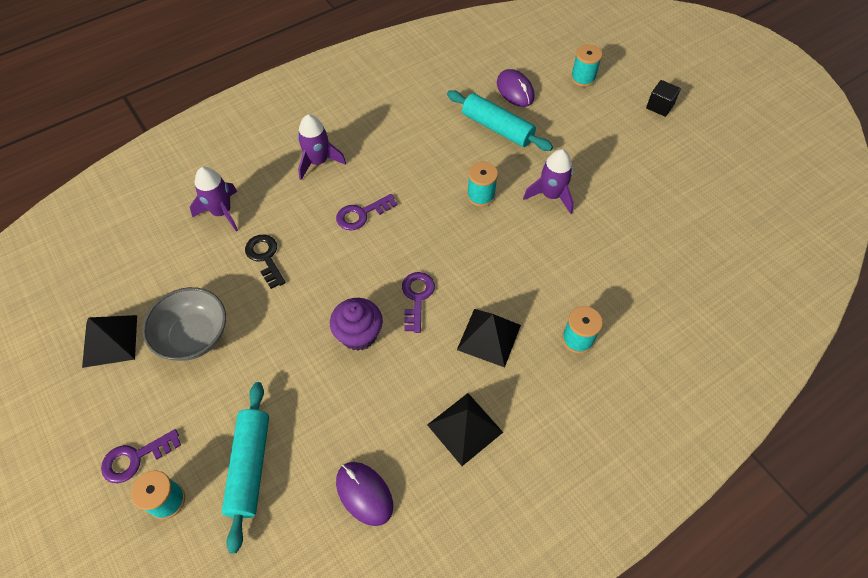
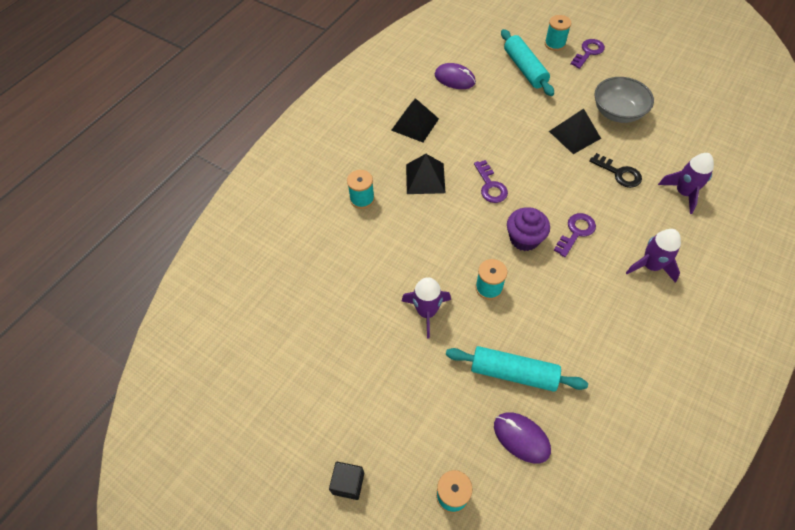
camera: 160 degrees right, 0 degrees up
(110, 340) = (664, 93): black pyramid -> black pyramid (574, 134)
(359, 334) = (514, 149): purple cupcake -> purple cupcake (524, 239)

